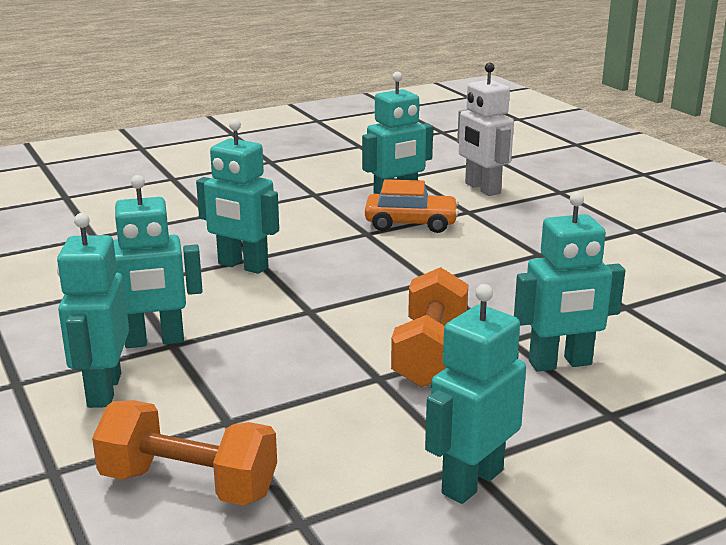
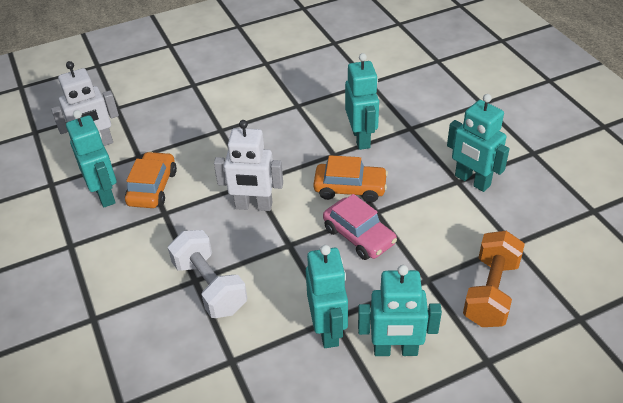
camera: 85 degrees left, 20 degrees up
(242, 266) = (210, 286): turquoise robot -> white dumbbell
(324, 362) = (359, 236): none -> pink car
(383, 284) = (253, 206): none -> white robot
(430, 354) = (350, 188): orange dumbbell -> orange car

